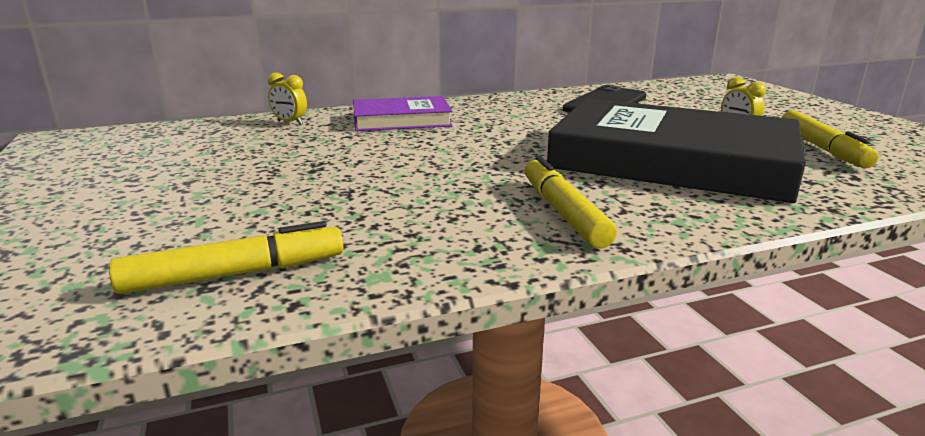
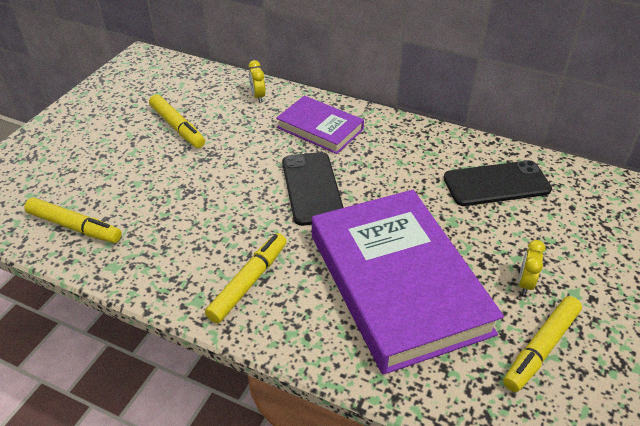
camera: 45 degrees right, 20 degrees up
(227, 162) = (177, 127): none -> yellow marker
(477, 147) = (312, 188): none -> black phone
(672, 161) = (398, 282): black book -> purple book

